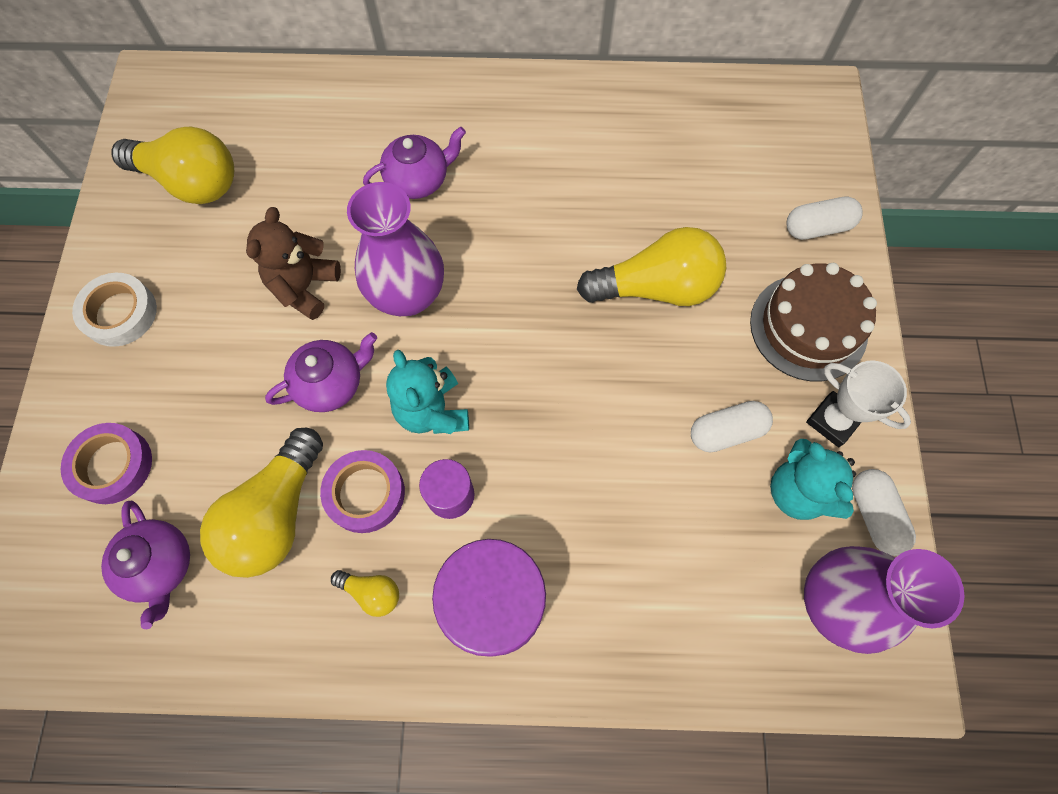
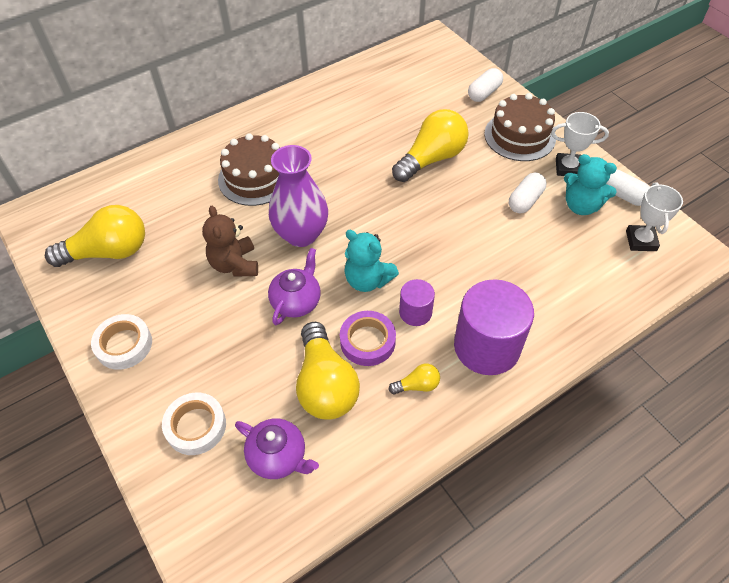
camera: 35 degrees left, 15 degrees down
(112, 465) = (196, 426): purple tape -> white tape
(418, 180) = (255, 178): purple teapot -> brown cake
(835, 602) = (641, 241): purple vase -> white trophy

